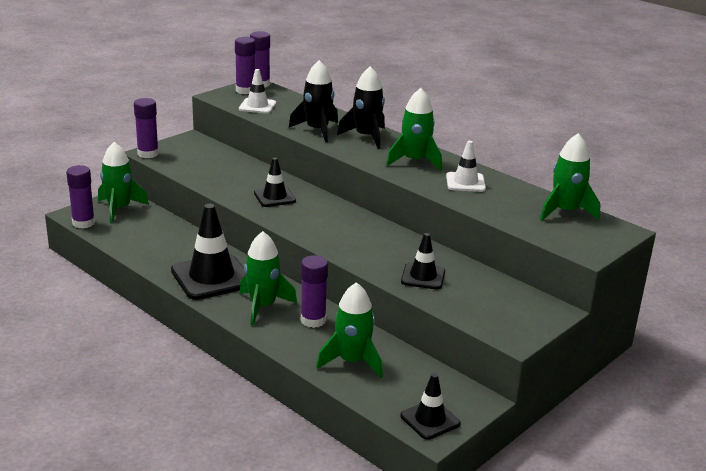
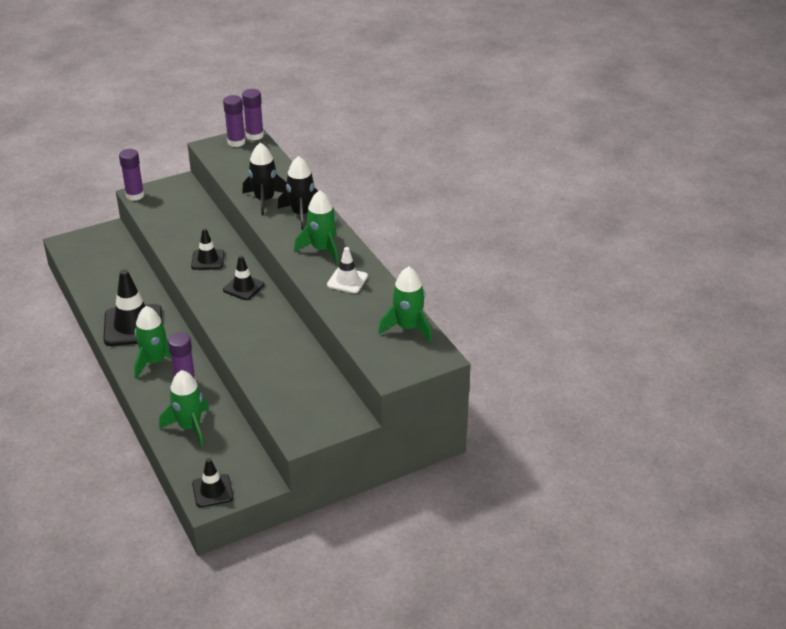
camera: 20 degrees right, 10 degrees up
(83, 223) = (66, 253): purple glue stick -> none
(119, 209) = (102, 243): green rocket -> none
(257, 106) = (233, 163): white traffic cone -> none
(423, 276) = (270, 364): black traffic cone -> black traffic cone (243, 287)

